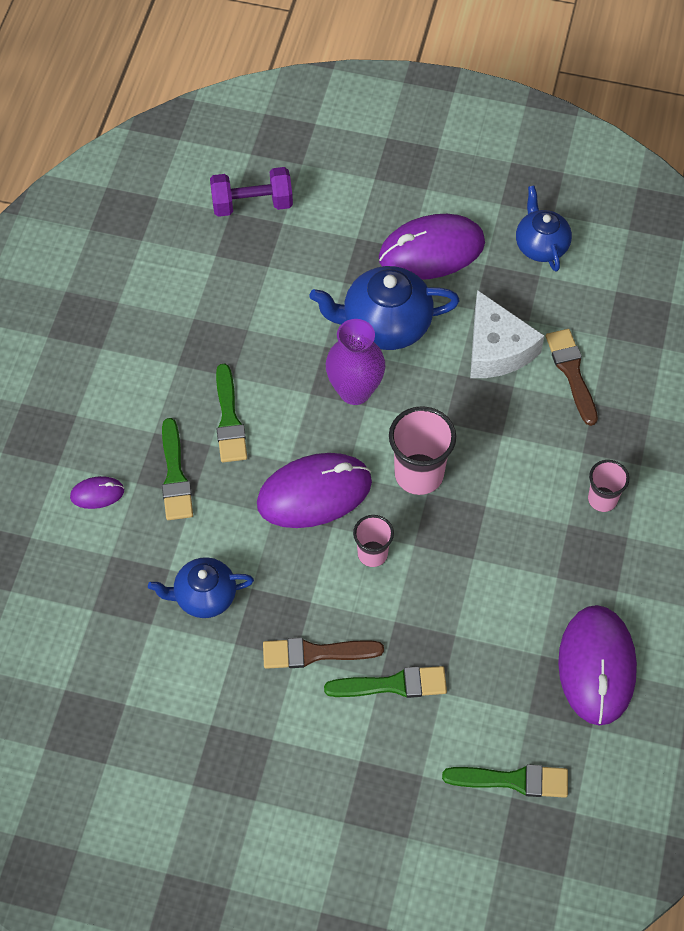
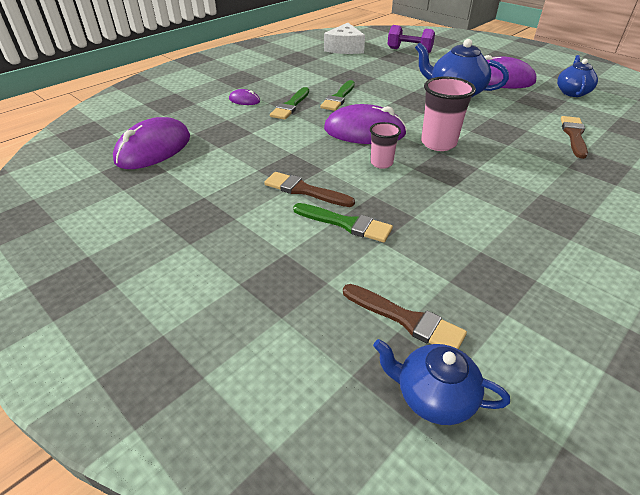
camera: 30 degrees right, 20 degrees down
(204, 596) = (260, 147): blue teapot -> blue teapot (433, 396)
(355, 391) = (420, 107): purple vase -> none
(497, 349) = (523, 115): white cheese -> white cheese (344, 48)
(513, 780) = (406, 320): green brush -> brown brush
(597, 666) = (531, 276): purple mouse -> purple mouse (154, 149)
(602, 499) = (576, 191): pink cup -> none

